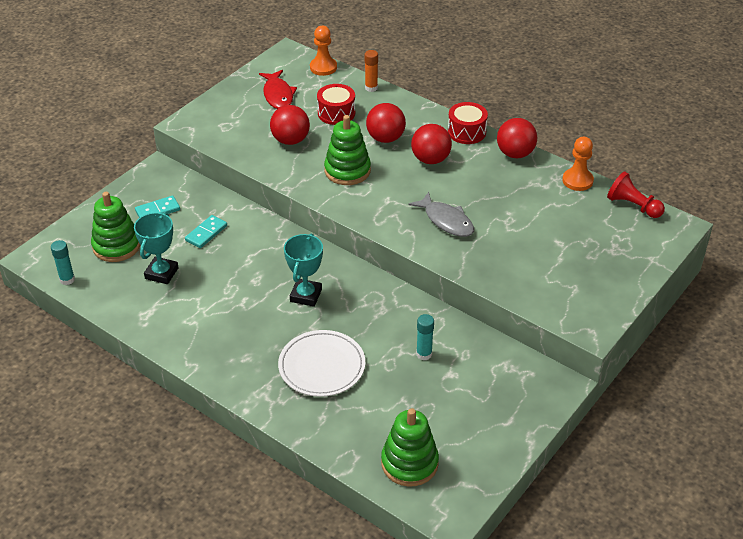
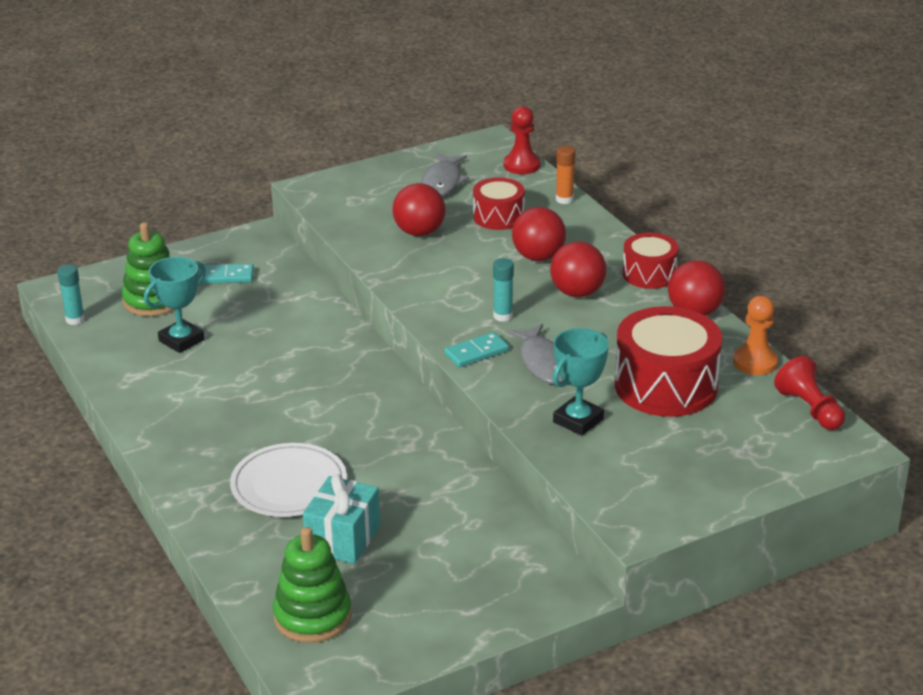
camera: 25 degrees right, 10 degrees down
(206, 233) = (263, 313): turquoise domino -> turquoise domino (476, 352)
(278, 95) = (442, 182): red fish -> grey fish
(306, 295) = (328, 407): turquoise trophy -> turquoise trophy (578, 420)
(323, 67) = (522, 165): orange pawn -> red pawn
(347, 171) = (462, 280): green stacking toy -> none
(388, 396) = (343, 538): none -> turquoise gift
(424, 354) = (422, 508): turquoise glue stick -> turquoise glue stick (503, 316)
(535, 215) = (665, 386): none -> red drum

